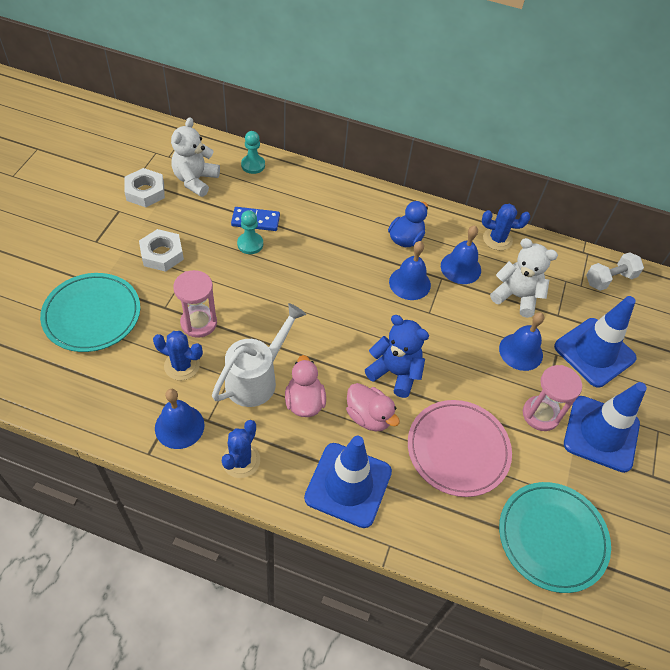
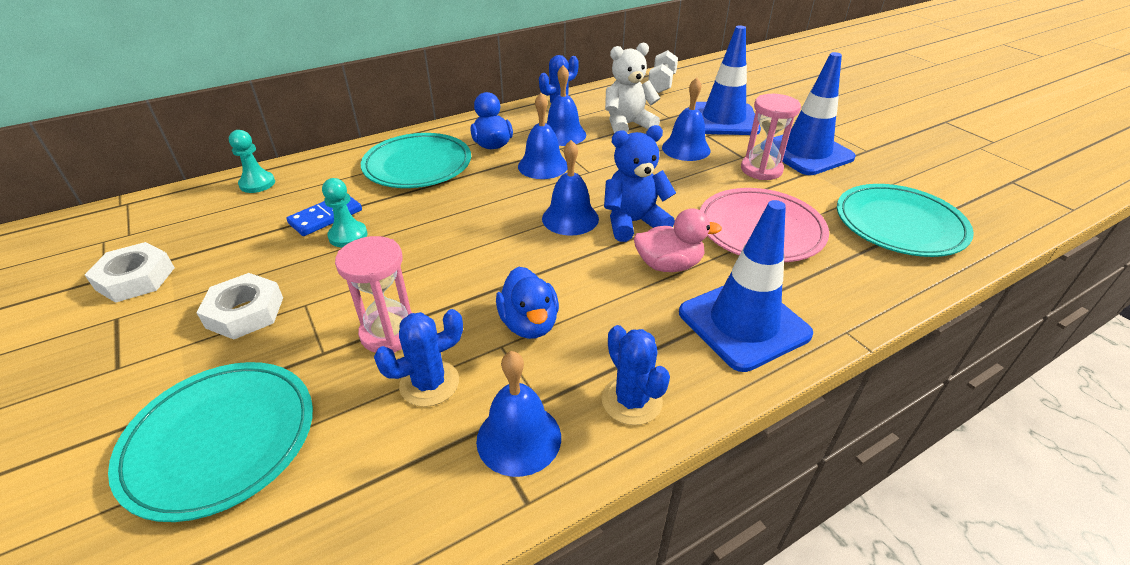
camera: 45 degrees left, 15 degrees down
(195, 180) = (198, 231): white teddy bear -> none
(256, 378) = (529, 324): white watering can -> blue duck
(304, 402) = (602, 301): pink duck -> none
(343, 220) = (417, 165): none -> turquoise plate
(367, 336) = (570, 218): none -> blue bell

